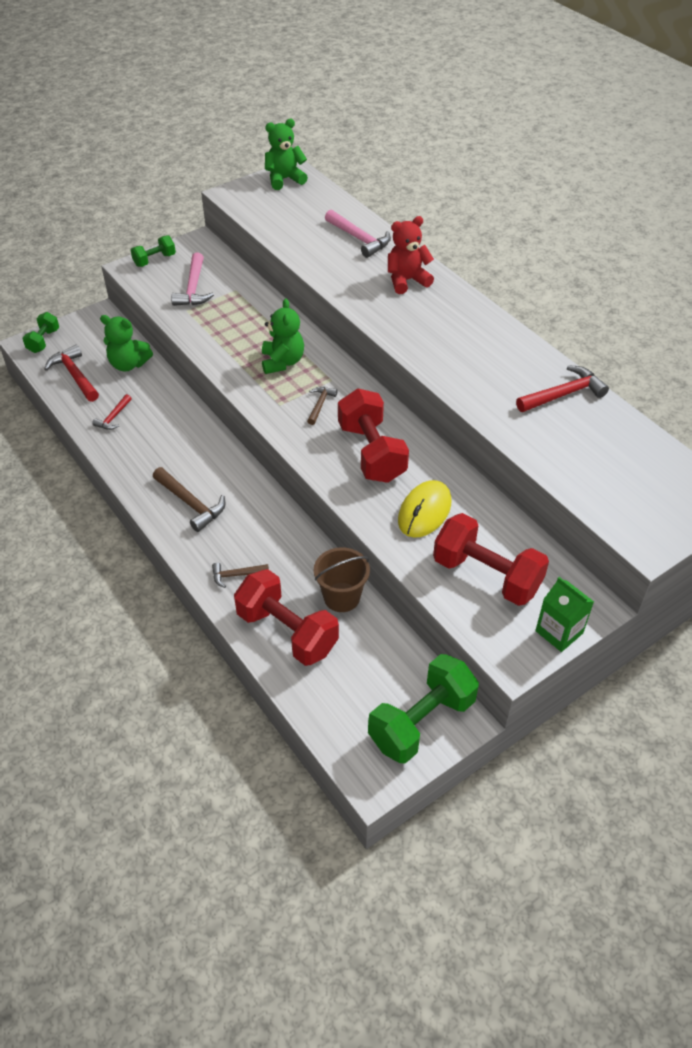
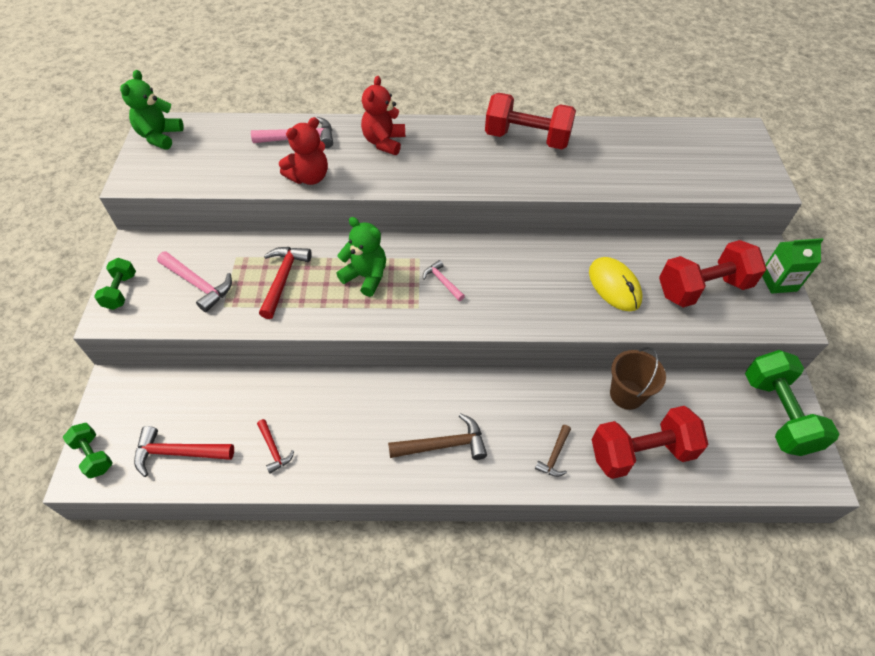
camera: 55 degrees left, 5 degrees up
(128, 364) = (212, 397): green teddy bear -> none
(320, 405) = (442, 282): brown hammer -> pink hammer
(322, 266) = (309, 177): none -> red teddy bear
(371, 453) = (526, 281): red dumbbell -> red dumbbell (527, 139)
(563, 394) = (591, 139): red hammer -> red hammer (283, 279)

